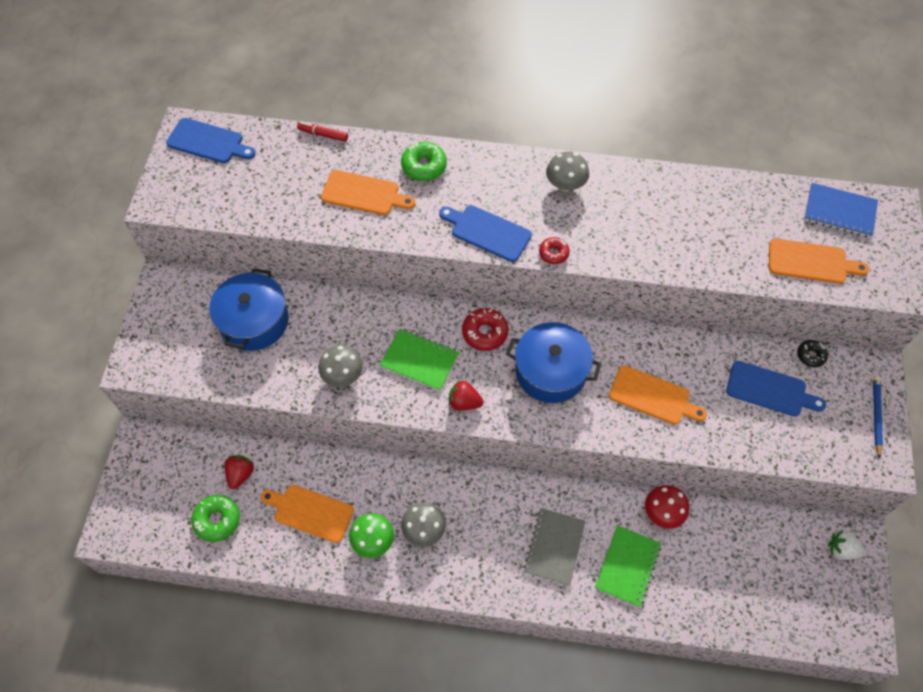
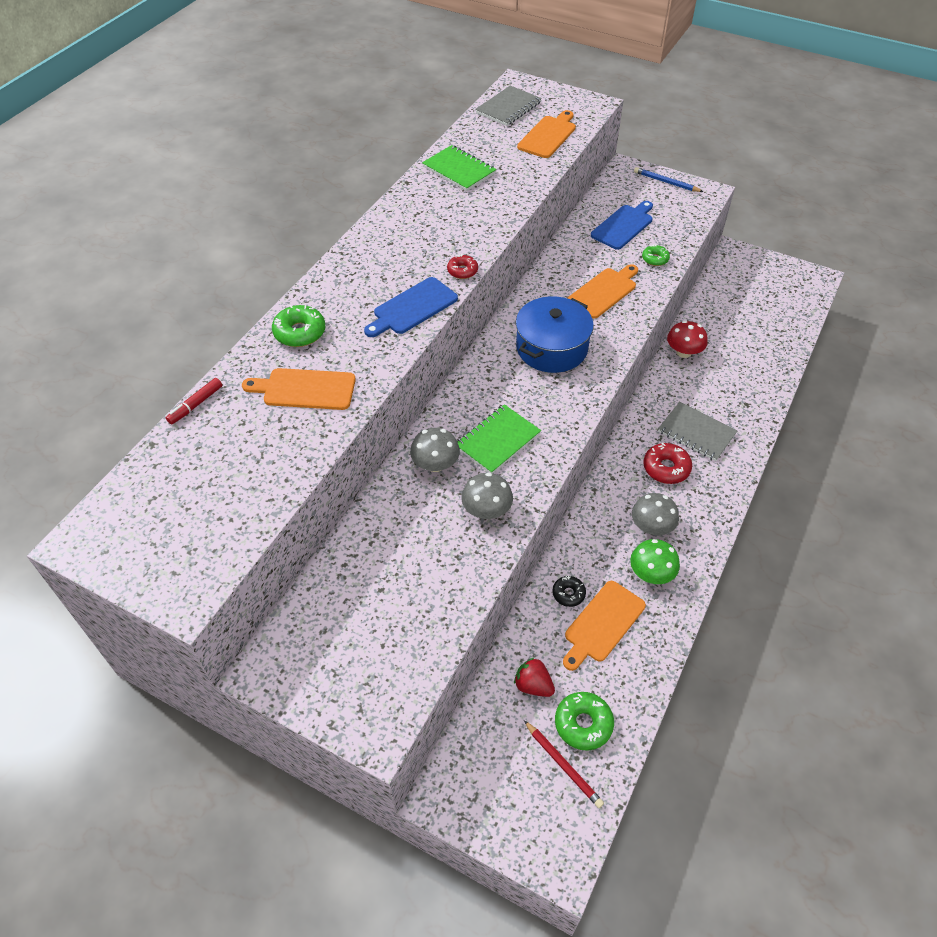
camera: 70 degrees left, 10 degrees down
(181, 514) = (563, 765): none -> red pencil
(208, 142) = (124, 520): blue cutting board -> none
(254, 321) = (376, 579): blue pot -> none
(364, 194) = (305, 389): orange cutting board -> orange cutting board turned 120 degrees counterclockwise
(464, 402) = (560, 418): red strawberry -> none
(485, 333) = (488, 382): red donut -> red donut (666, 468)
(565, 184) = (388, 242): grey mushroom -> grey mushroom (435, 464)
(627, 566) = (726, 390): green notebook -> green notebook (459, 170)
(730, 433) = (655, 259): none -> green donut
(810, 355) = (601, 195): black donut -> black donut (568, 594)
(839, 212) = (508, 108): blue notebook -> grey notebook
(841, 550) = (743, 265): white strawberry -> none

